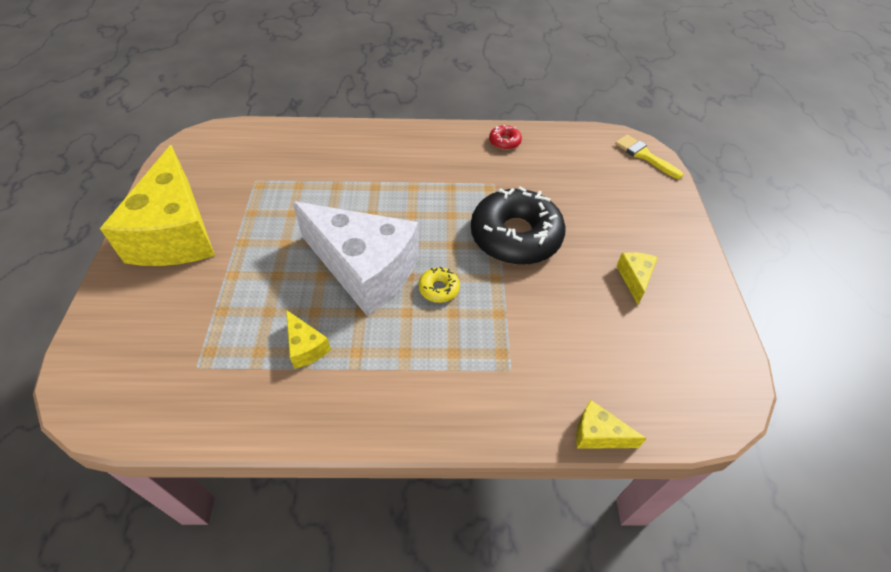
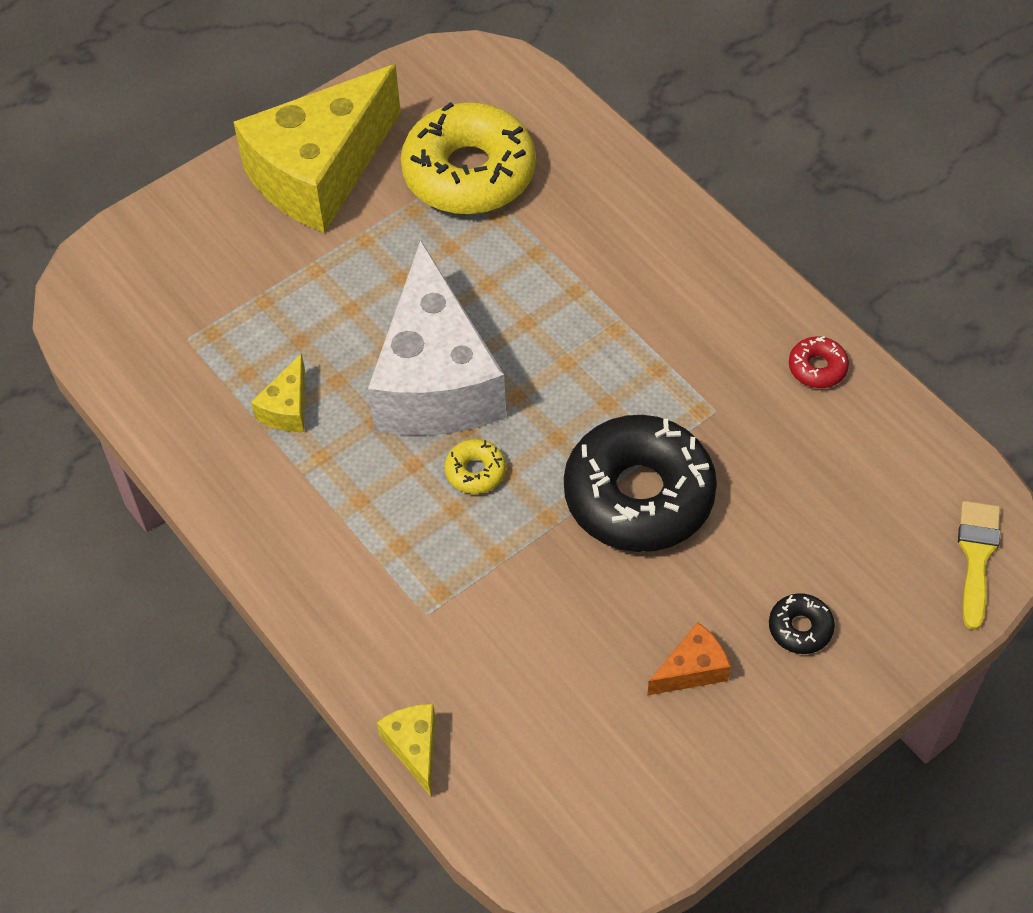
camera: 55 degrees right, 5 degrees up
(259, 180) = (469, 173): none -> yellow donut
(634, 278) = (692, 669): yellow cheese -> orange cheese
(639, 227) = (800, 628): none -> black donut

